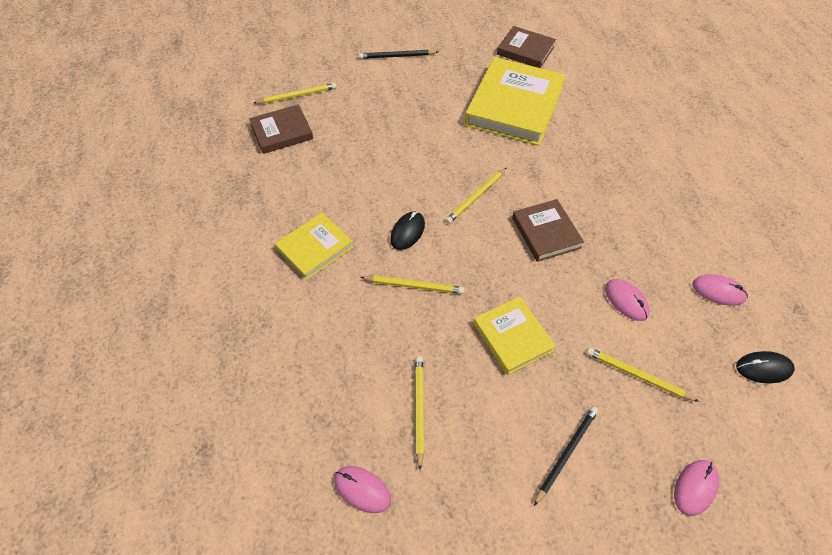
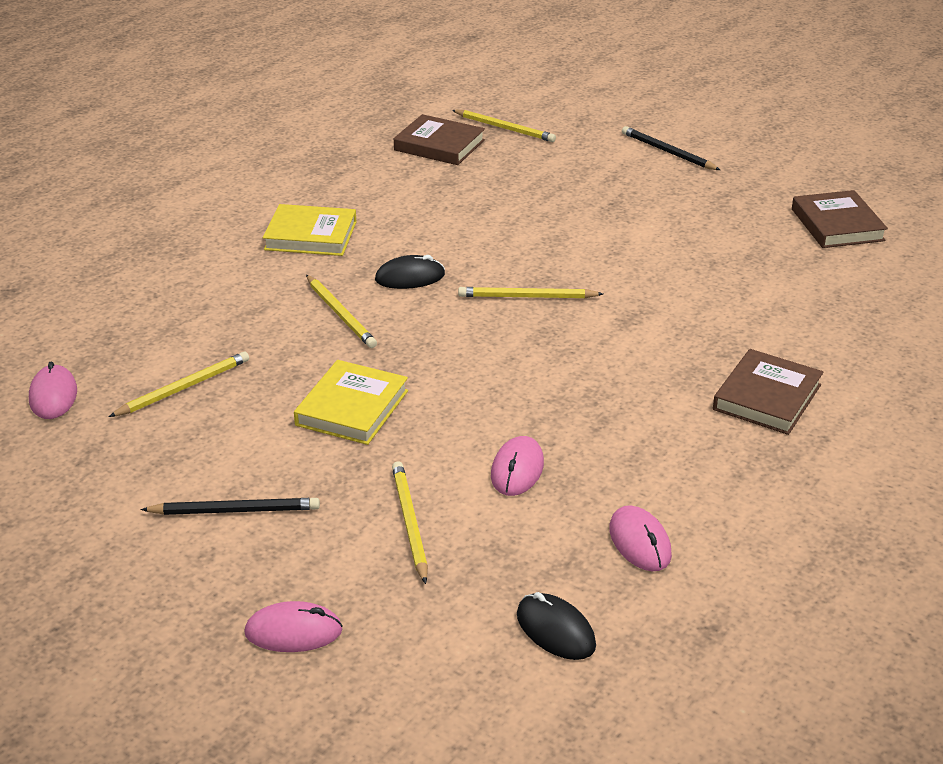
camera: 50 degrees right, 20 degrees down
(514, 106) = (721, 259): yellow book -> none
(546, 233) = (543, 367): brown book -> brown book (767, 397)

